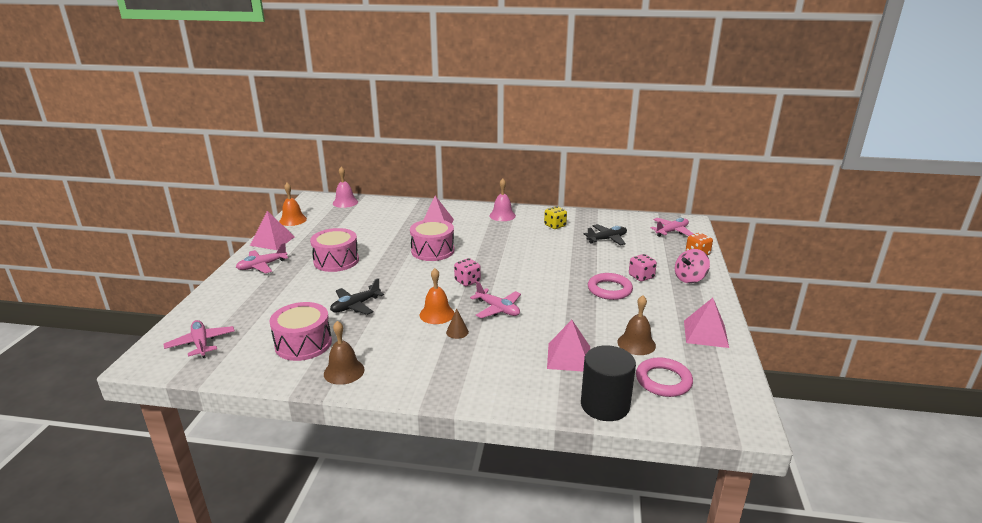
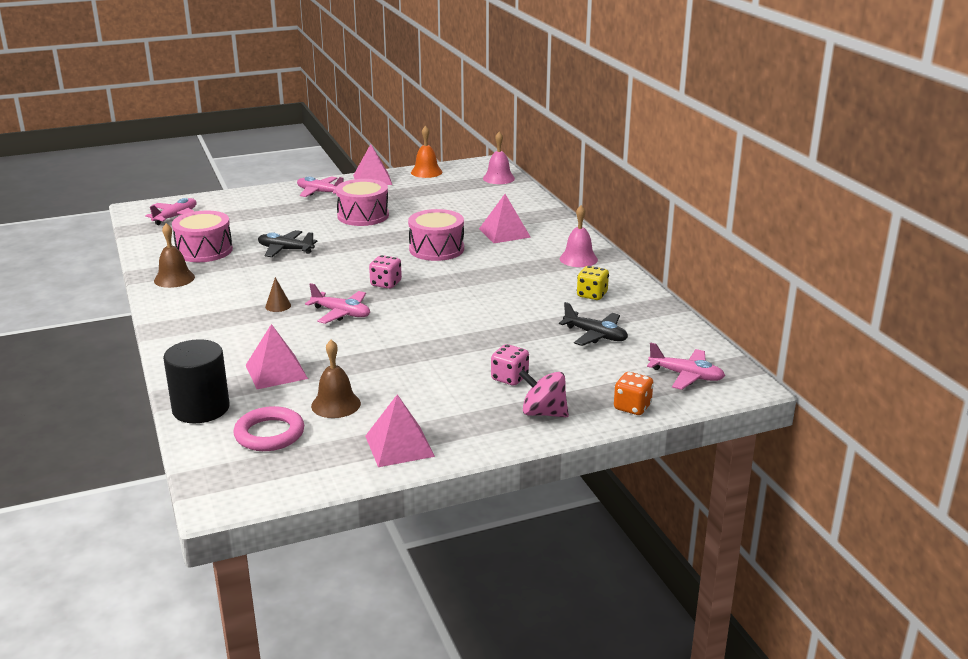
camera: 60 degrees right, 0 degrees up
(437, 314) = (303, 288): orange bell -> none
(497, 309) = (341, 313): pink plane -> pink plane turned 75 degrees counterclockwise
(609, 289) = (451, 364): pink ring -> none

